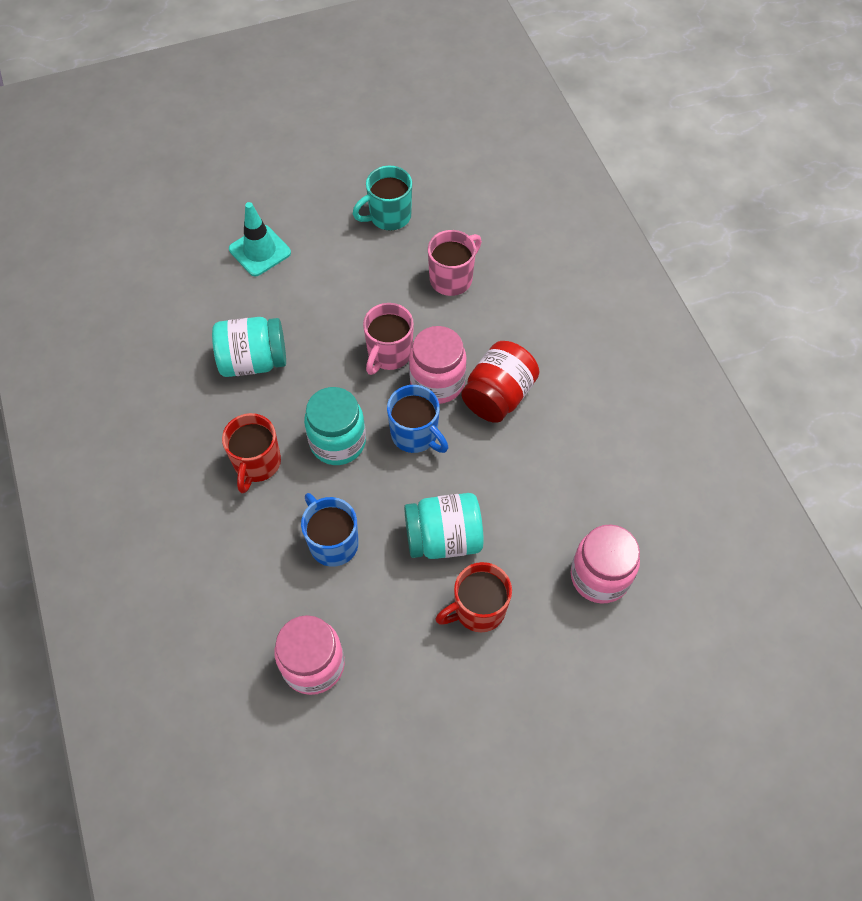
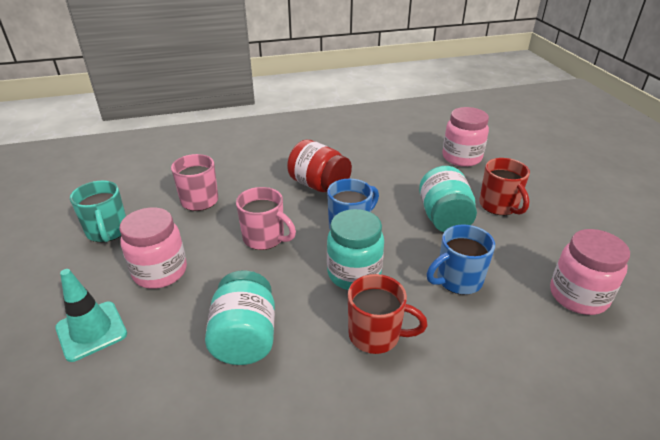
camera: 85 degrees left, 25 degrees down
(437, 382) = (301, 213): pink jar -> pink jar (160, 272)

